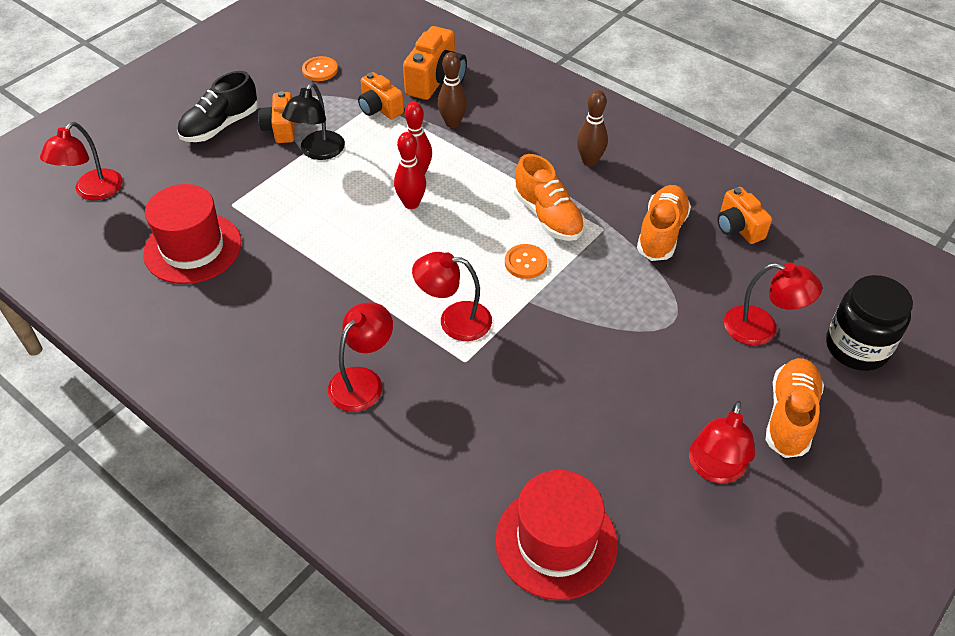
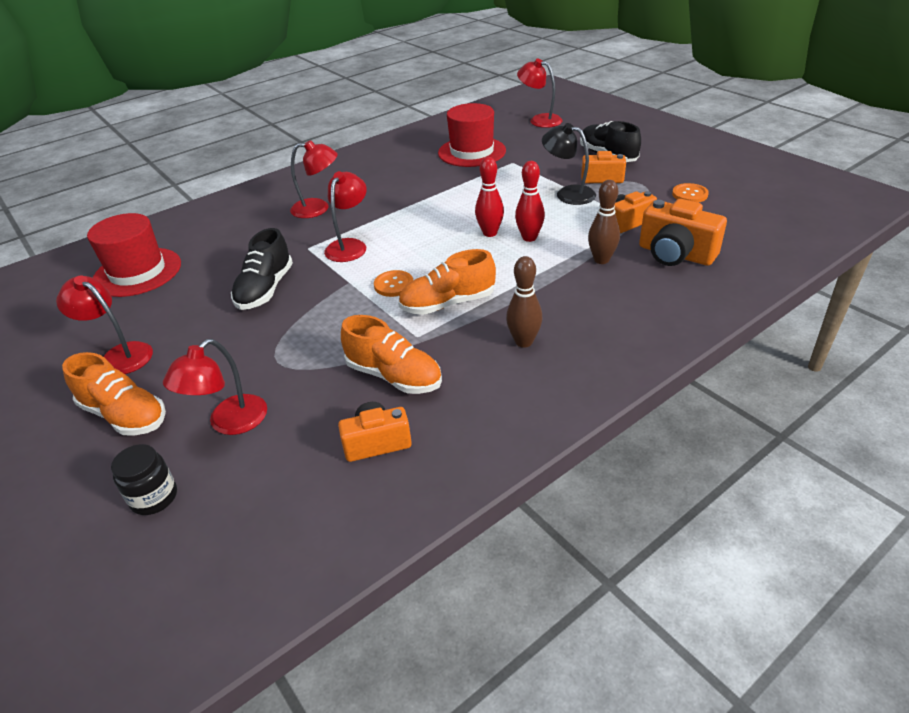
camera: 105 degrees right, 10 degrees down
(363, 381) = (318, 208): red lamp -> red lamp turned 45 degrees counterclockwise
(560, 374) = (265, 289): none -> black shoe
(856, 347) = (154, 497): black jar -> black jar, size x0.62

